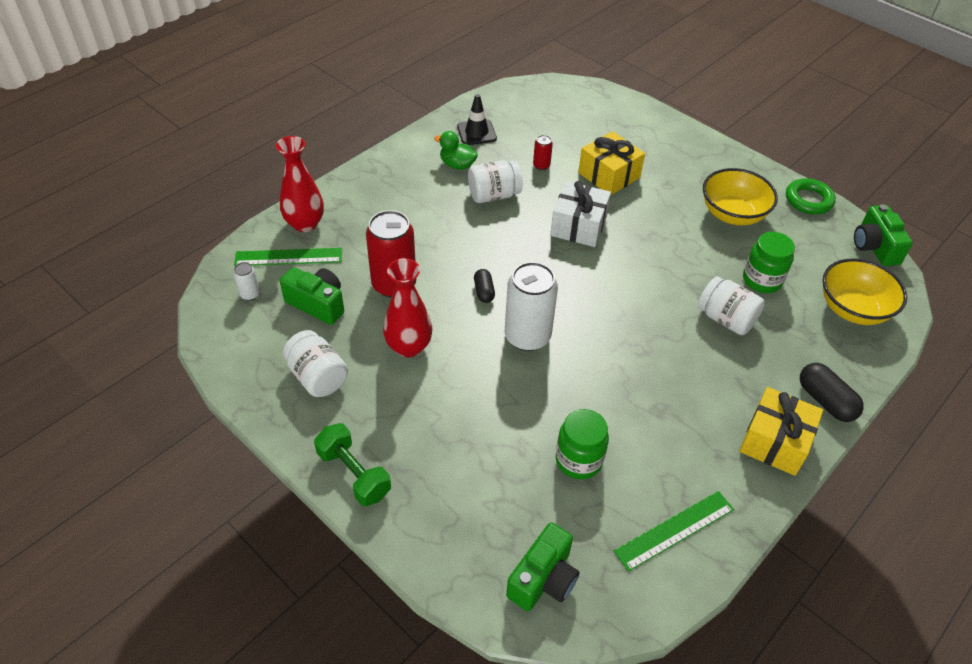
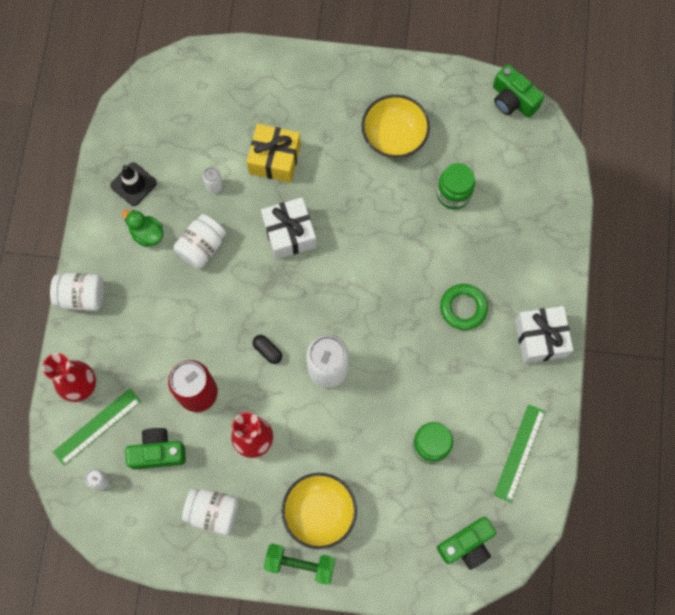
camera: 35 degrees left, 25 degrees up
(457, 165) = (147, 234): green duck -> green duck turned 45 degrees clockwise
(541, 165) = (214, 186): red can -> white can
(543, 579) = (466, 545): green camera -> green camera turned 60 degrees clockwise
(726, 319) = (450, 251): white jar -> white jar (82, 296)
(775, 442) = (540, 338): yellow gift -> white gift
(808, 200) = (440, 79): green ring -> green ring (463, 308)
(825, 401) = (553, 279): black capsule -> none
(853, 309) = (529, 178): yellow bowl -> yellow bowl (319, 512)

